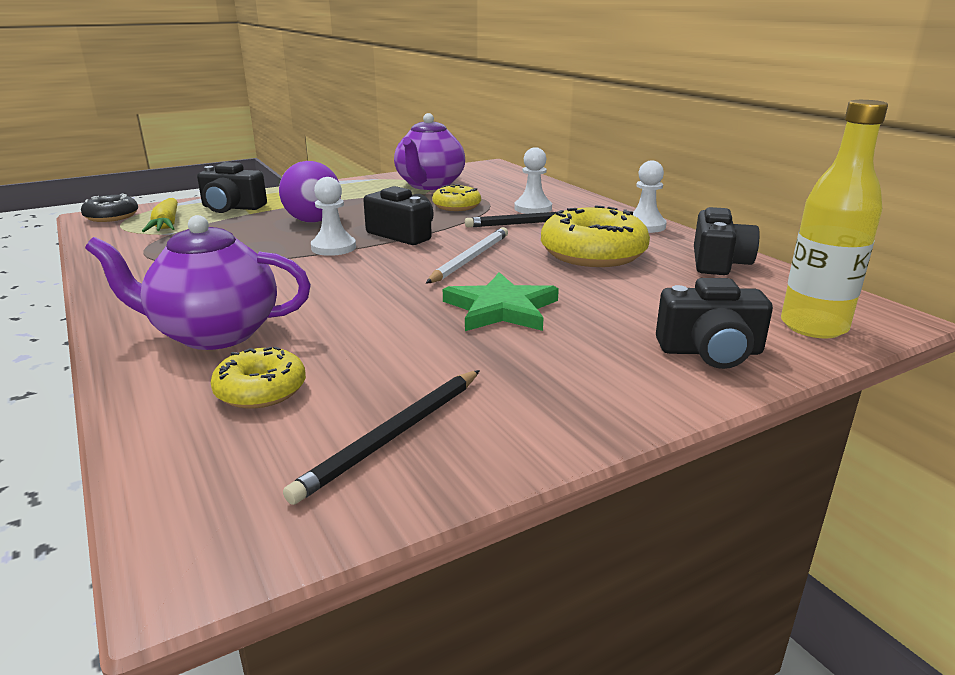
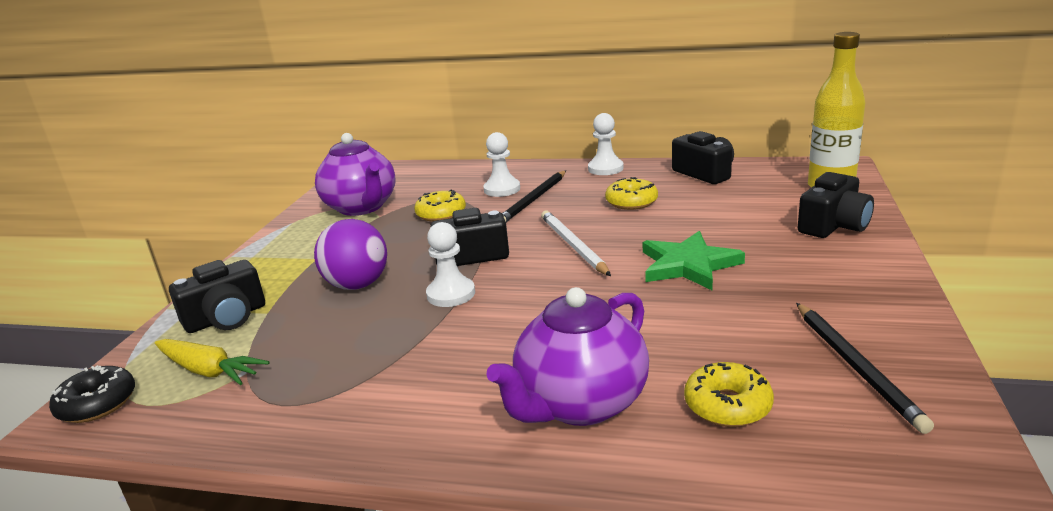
camera: 45 degrees left, 0 degrees up
(593, 254) = (631, 202): yellow donut -> yellow donut, size x0.56

